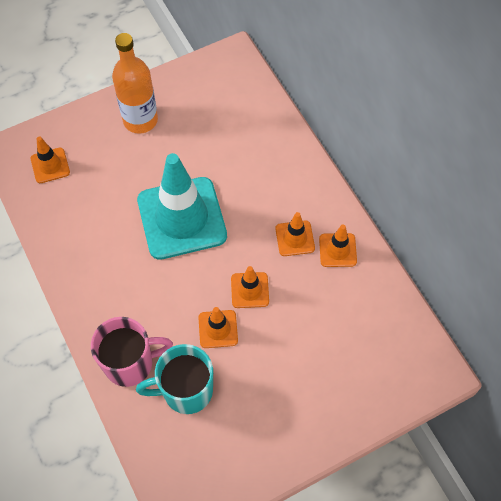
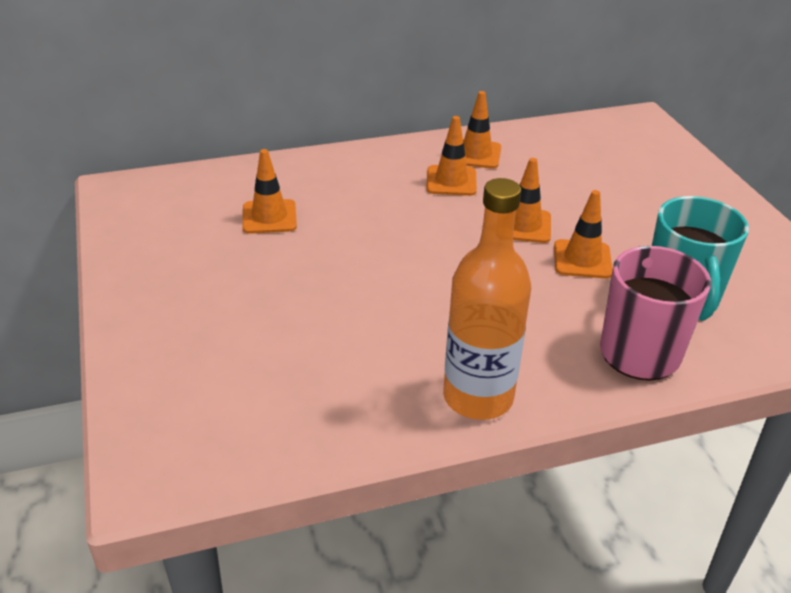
camera: 80 degrees left, 25 degrees down
(50, 165) = (218, 416): orange traffic cone -> orange traffic cone (269, 217)
(140, 120) = (181, 292): orange bottle -> orange bottle (478, 397)
(182, 218) = (389, 270): turquoise traffic cone -> none

